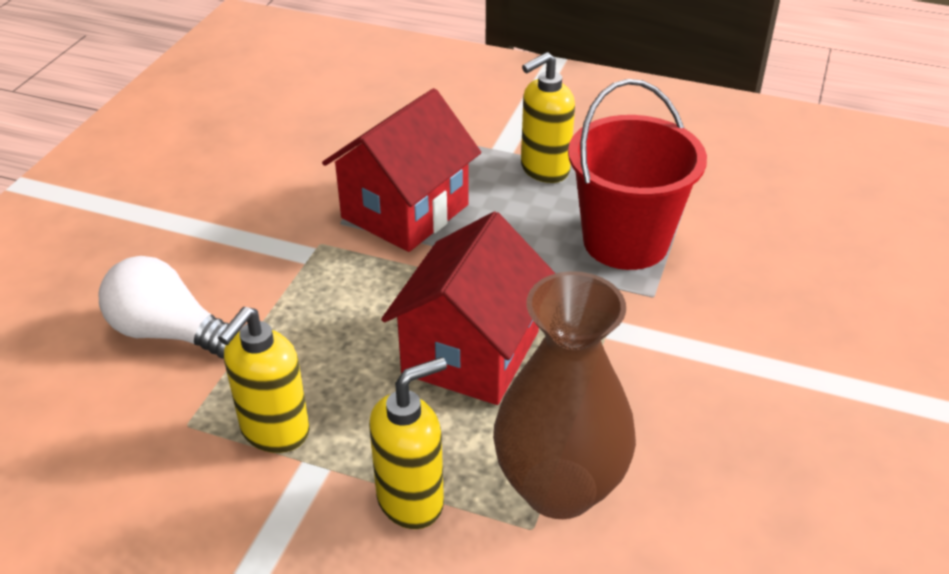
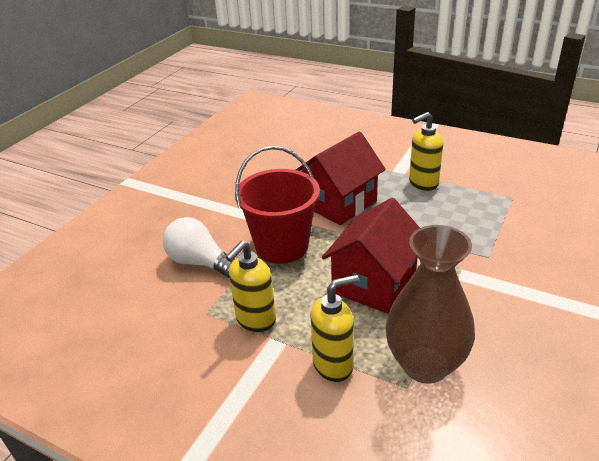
camera: 10 degrees right, 5 degrees down
(625, 241) = (471, 225): red bucket -> red bucket (282, 246)

